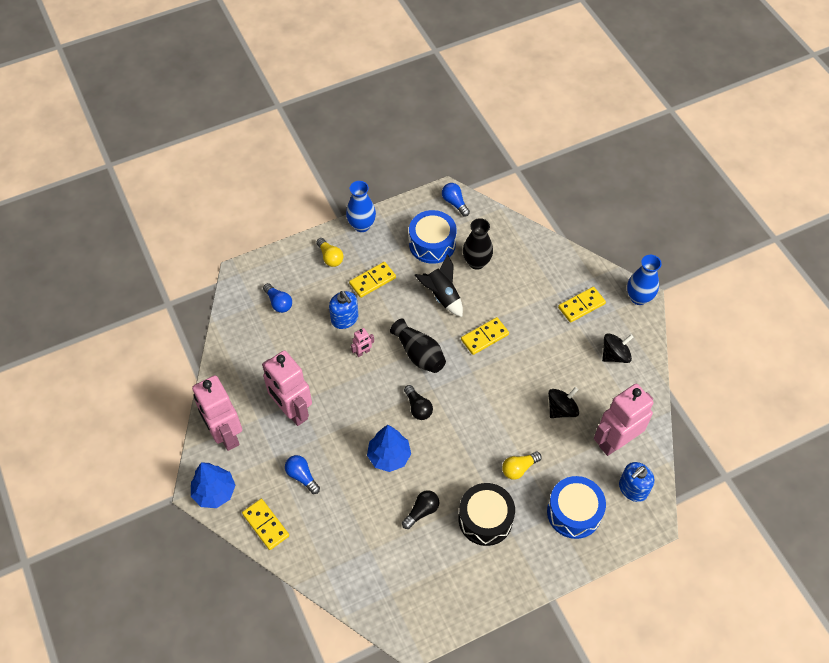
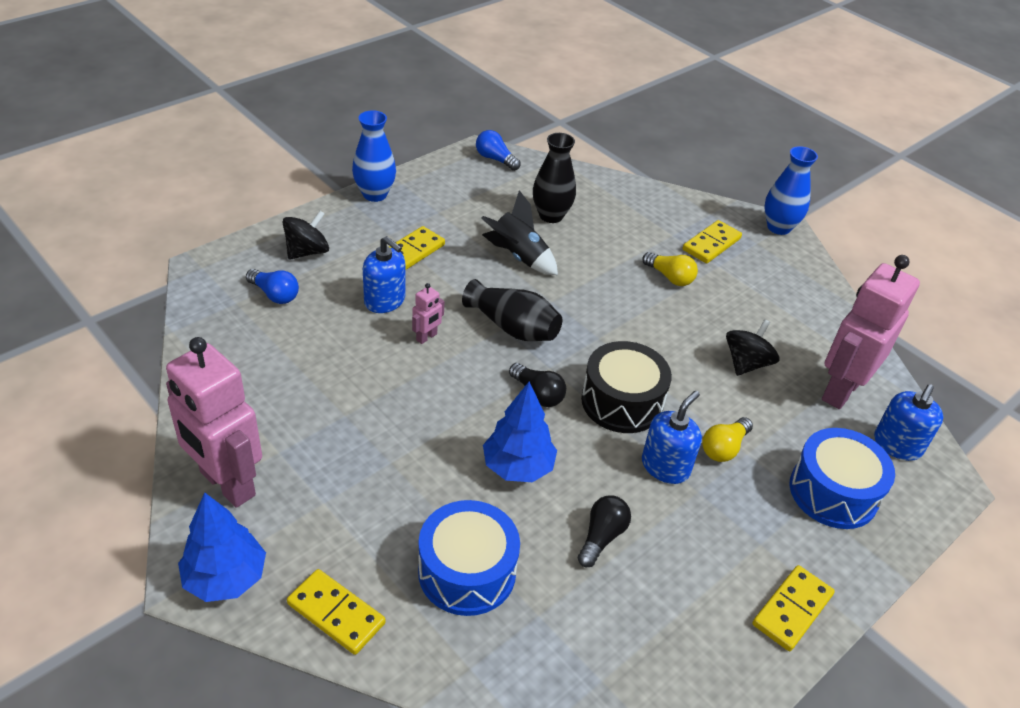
camera: 20 degrees left, 15 degrees down
(292, 411) = (336, 431): pink robot -> none
(302, 476) = (381, 523): blue light bulb -> none
(330, 257) = (340, 233): yellow light bulb -> yellow light bulb (670, 277)
(432, 244) = (482, 203): blue drum -> blue drum (467, 572)
(477, 474) = (665, 466): none -> blue soap dispenser
(484, 337) = (598, 295): yellow domino -> yellow domino (792, 609)
(485, 519) = (707, 528): black drum -> black drum (622, 401)
(615, 355) = (783, 291): black spinning top -> black spinning top (307, 251)

